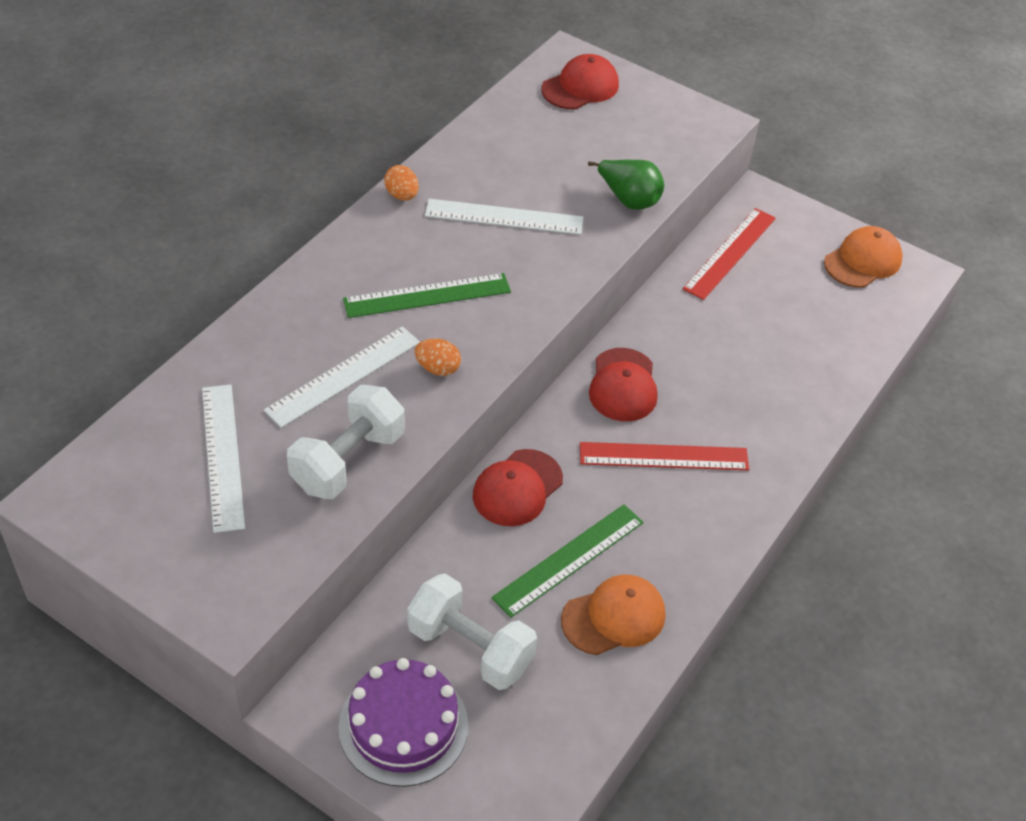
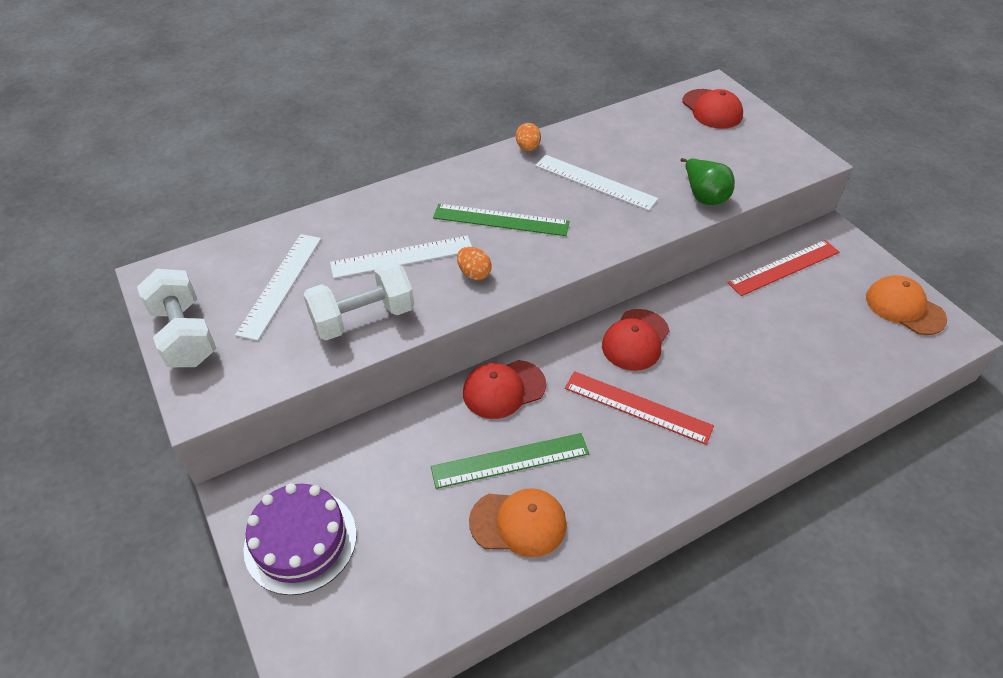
camera: 30 degrees right, 0 degrees up
(470, 648) = (390, 500): white dumbbell -> white dumbbell (185, 335)
(580, 87) = (712, 109): red cap -> red cap turned 75 degrees clockwise
(863, 261) = (904, 308): orange cap -> orange cap turned 120 degrees counterclockwise

